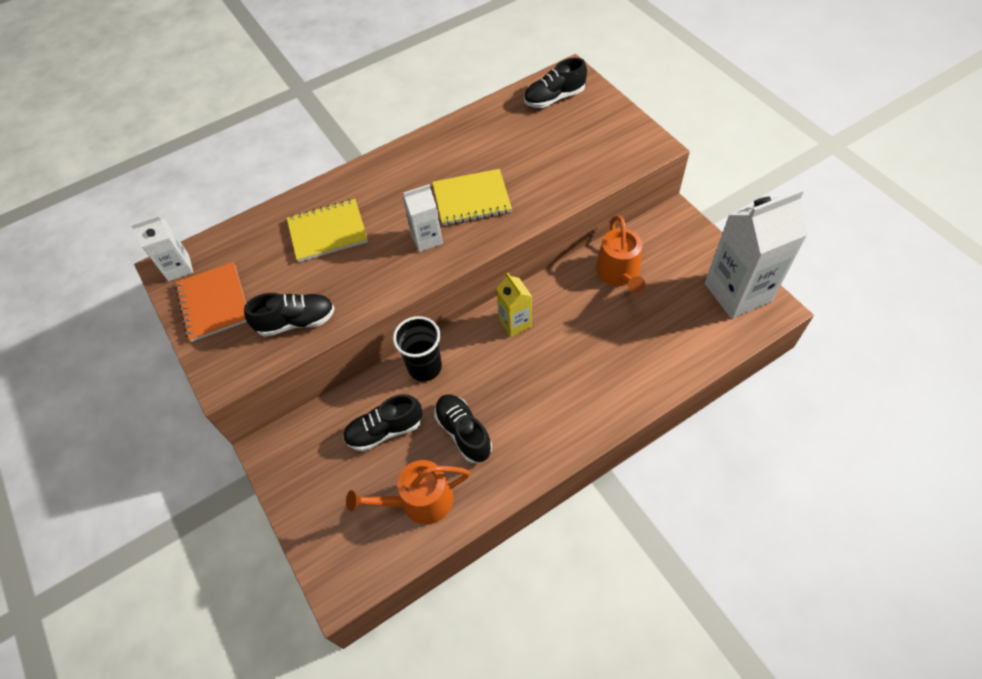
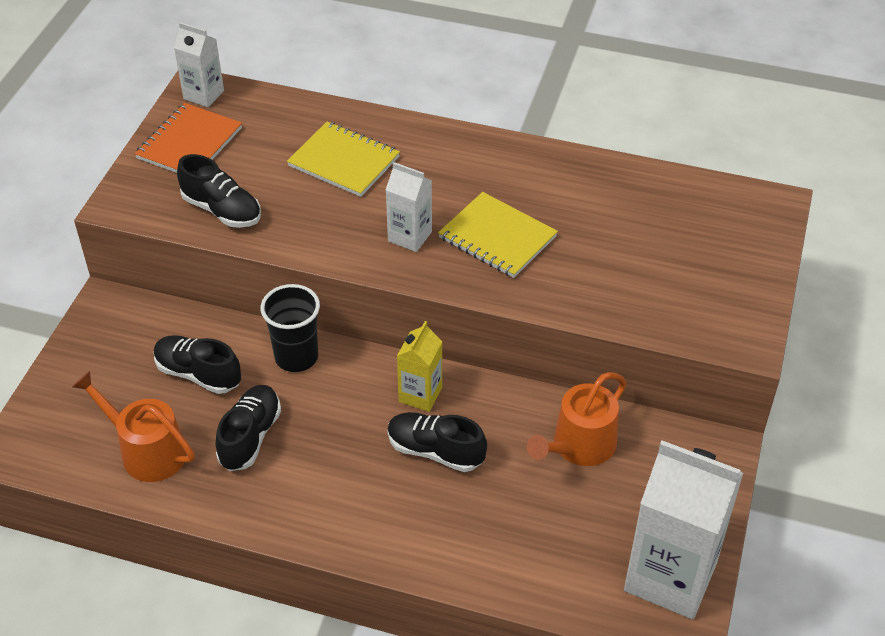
camera: 45 degrees right, 10 degrees down
(554, 98) = (718, 214): black shoe -> black shoe (435, 451)

